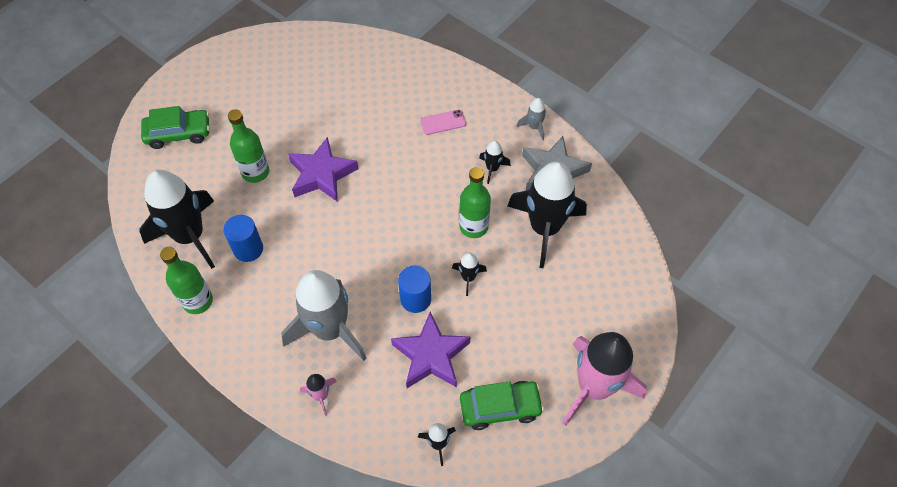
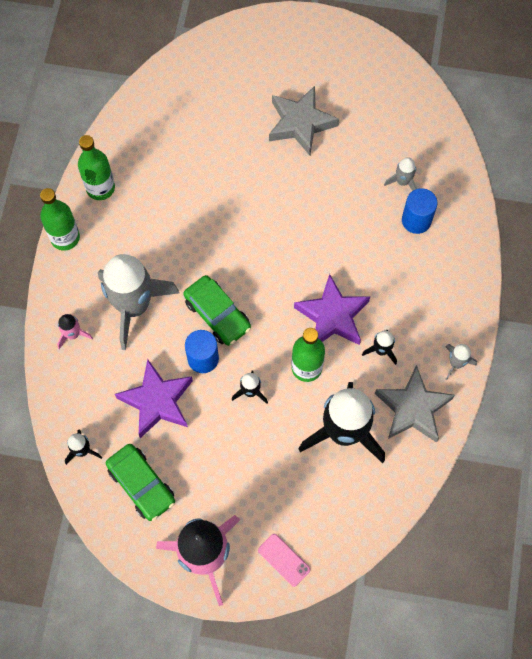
camera: 60 degrees right, 10 degrees up
(178, 133) = (247, 64): green car -> green car (217, 314)
(190, 236) = (155, 142): black rocket -> none
(248, 249) = (170, 194): blue cylinder -> blue cylinder (416, 220)
(255, 172) = (248, 151): green bottle -> green bottle (65, 237)
(261, 124) = (300, 123): none -> grey star
(322, 175) = (280, 206): purple star -> purple star (332, 316)
(364, 85) = (403, 182): none -> grey rocket
(443, 122) = (406, 277): pink phone -> pink phone (284, 560)

